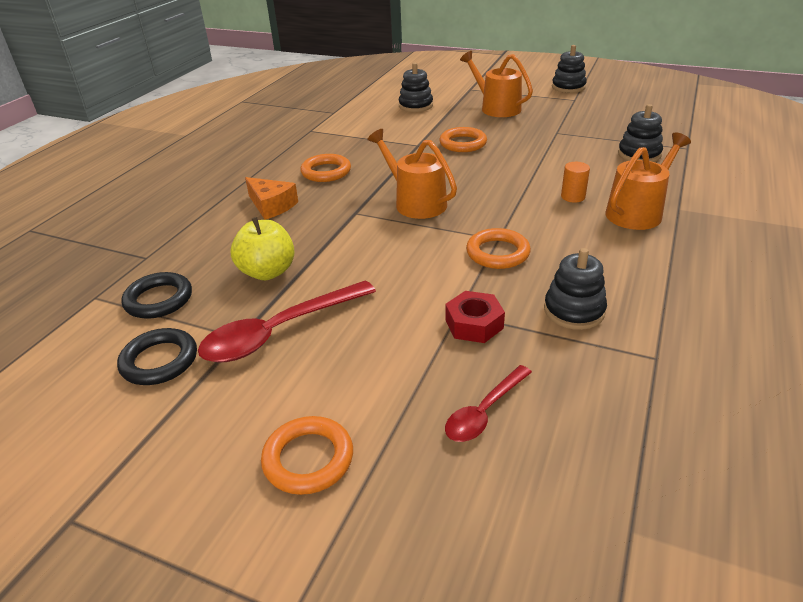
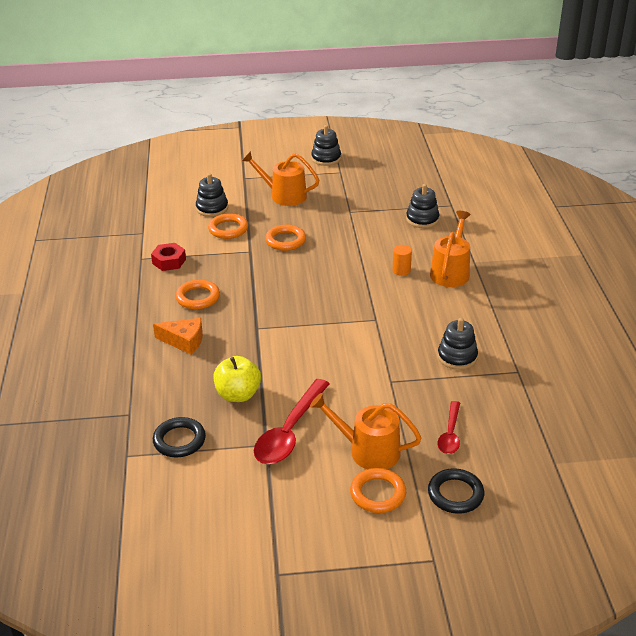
camera: 30 degrees left, 0 degrees up
(159, 361) = (229, 478): black ring -> black ring (455, 494)
(416, 203) = (295, 306): orange watering can -> orange watering can (368, 451)
(474, 324) = (406, 385): red nut -> red nut (169, 261)
(497, 253) = (383, 331): orange ring -> orange ring (228, 229)

